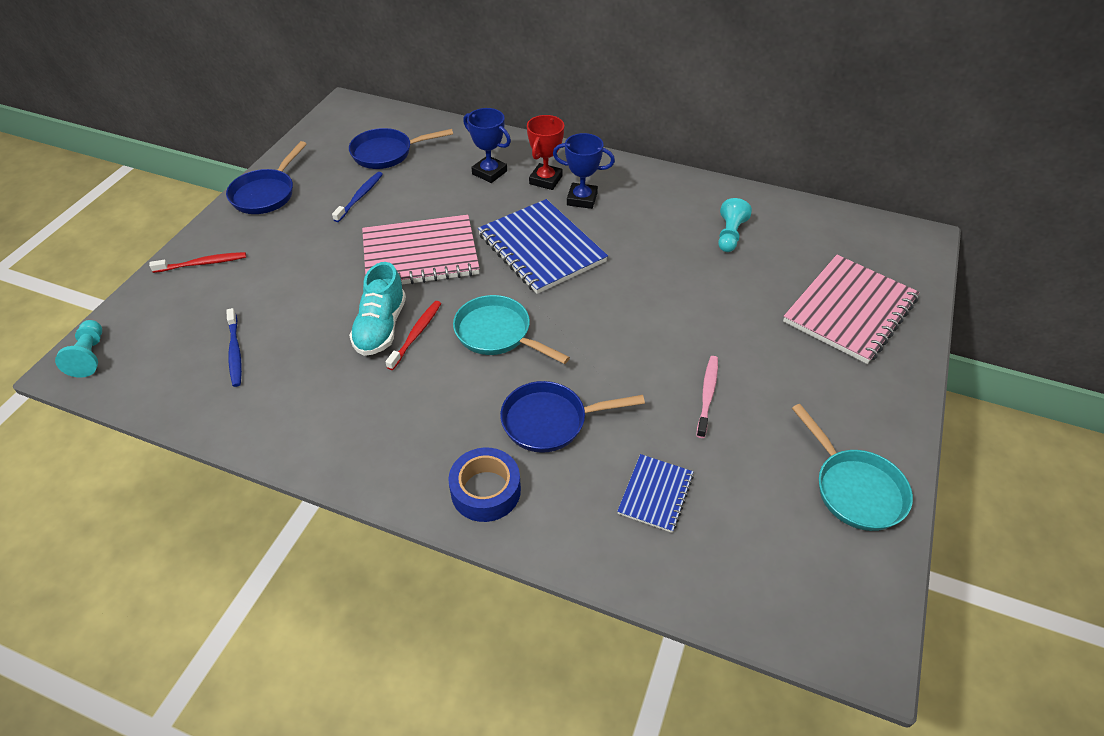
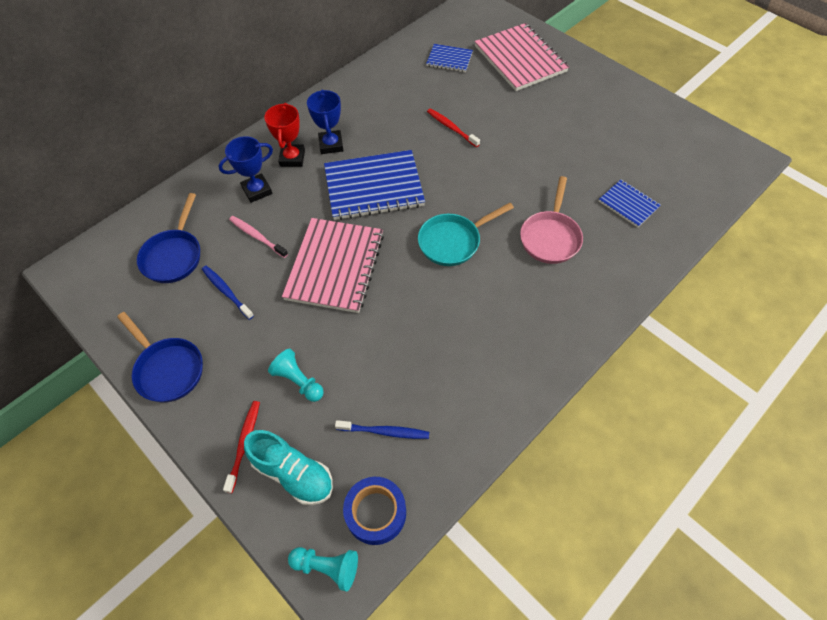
camera: 65 degrees left, 10 degrees up
(381, 327) = (409, 315): turquoise shoe -> turquoise shoe (293, 473)
(416, 334) = (428, 293): red toothbrush -> red toothbrush (451, 128)
(485, 491) = (597, 291): blue tape -> blue tape (376, 513)
(546, 180) = (292, 158): red trophy -> red trophy turned 45 degrees clockwise
(550, 421) = (550, 237): blue pan -> pink pan
(582, 199) = (331, 145): blue trophy -> blue trophy turned 45 degrees counterclockwise
(707, 395) = (560, 150): pink toothbrush -> pink toothbrush (257, 236)
(730, 235) = (421, 82): turquoise pawn -> turquoise pawn (298, 381)
(790, 246) = (449, 59): none -> blue notebook
(854, 489) = (653, 117): turquoise pan -> none

